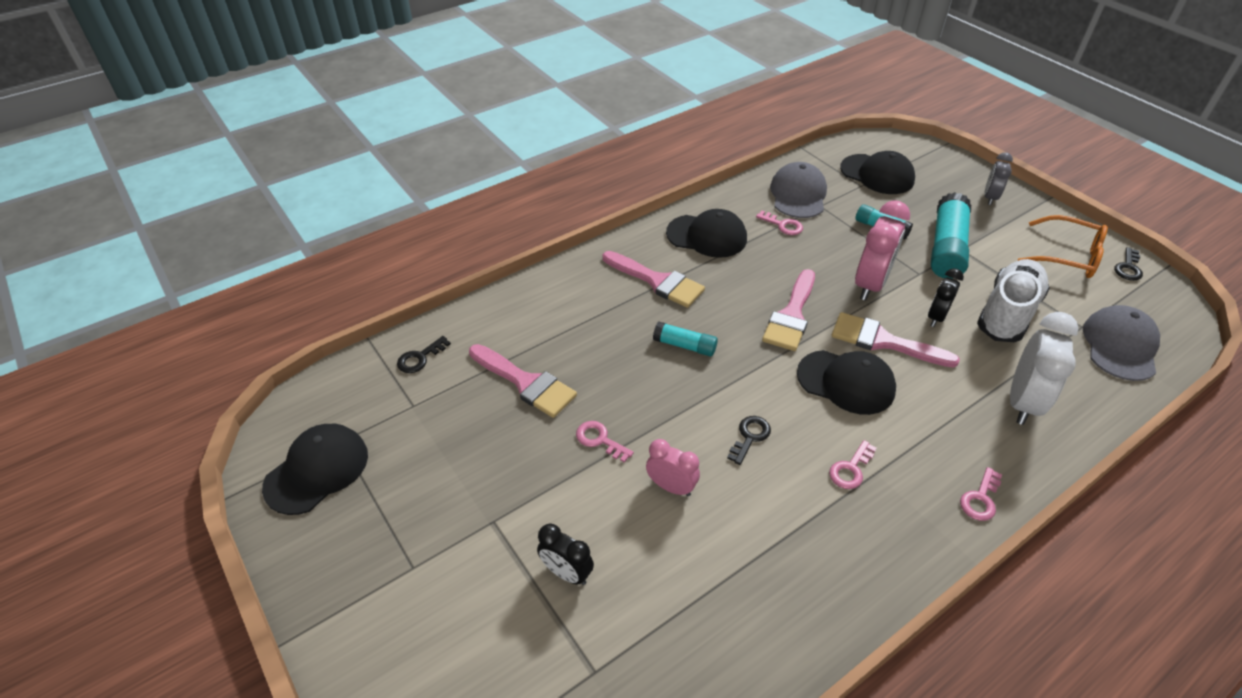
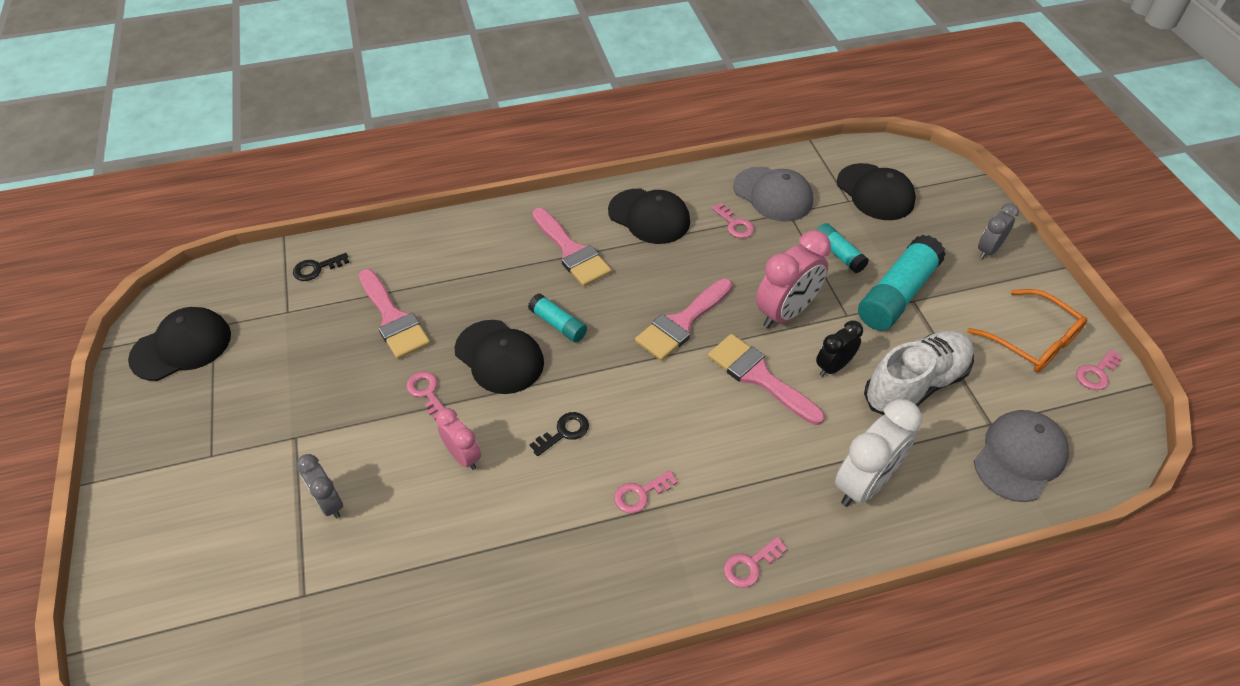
camera: 20 degrees right, 5 degrees up
(566, 573) = (329, 503): black clock -> grey clock
(798, 194) = (773, 194): grey cap -> grey cap turned 105 degrees clockwise
(846, 382) = (692, 407): black cap -> black cap (499, 357)
(1128, 267) = (1096, 373): black key -> pink key

